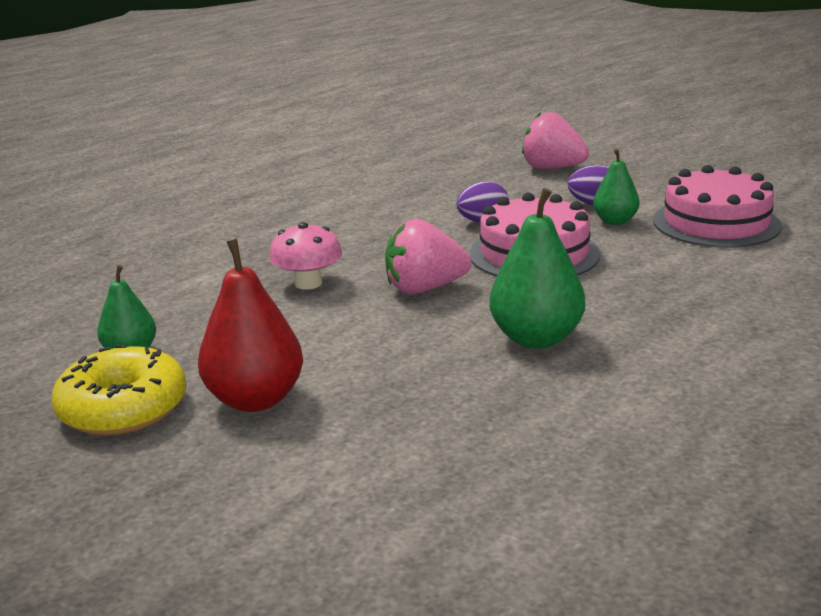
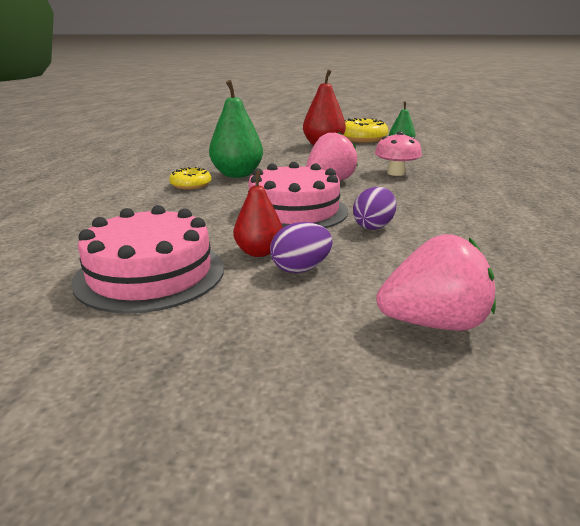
camera: 145 degrees right, 0 degrees up
(615, 221) = (259, 252): green pear -> red pear
(627, 329) = (191, 185): none -> yellow donut

